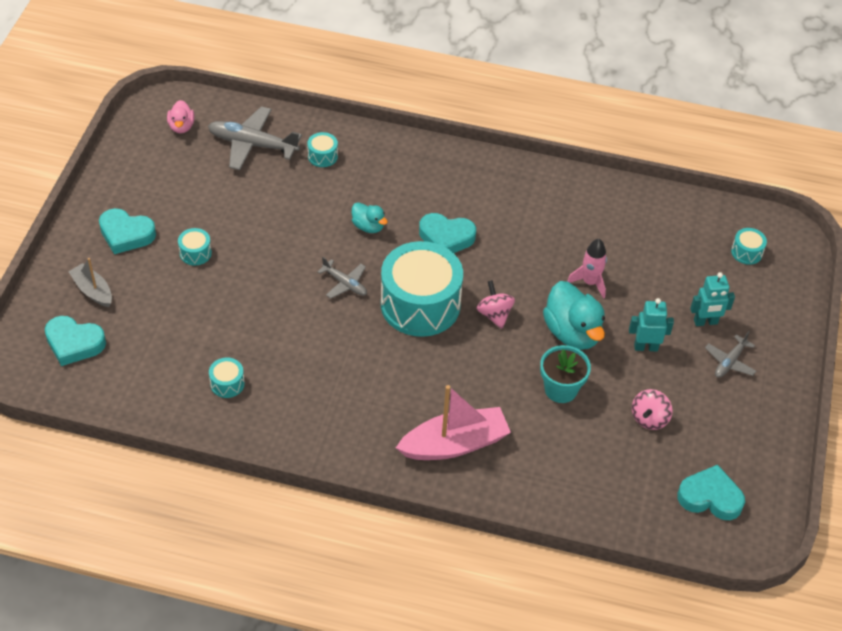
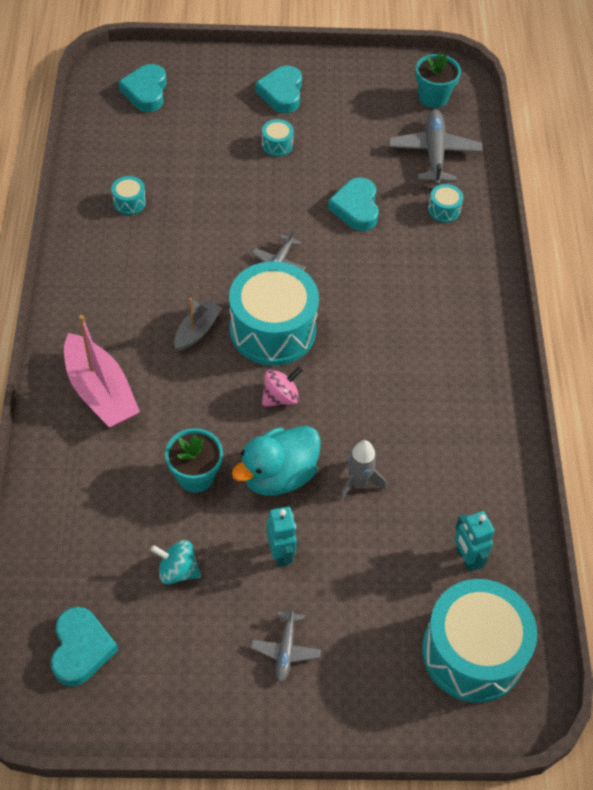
camera: 75 degrees right, 5 degrees up
(93, 291) = (208, 88): grey boat -> grey boat (197, 331)
(181, 127) = (433, 97): pink duck -> turquoise flower pot
(368, 226) = (362, 266): turquoise duck -> none
(446, 237) = (373, 335): turquoise heart -> turquoise heart (356, 208)
(590, 282) = (358, 482): pink rocket -> grey rocket
(649, 418) = (177, 570): pink spinning top -> turquoise spinning top
(705, 322) = (340, 615): turquoise robot -> turquoise robot (466, 558)
(729, 362) = (285, 650): grey plane -> grey plane turned 105 degrees counterclockwise
(746, 252) = (472, 652): turquoise drum -> turquoise drum, size x2.46

